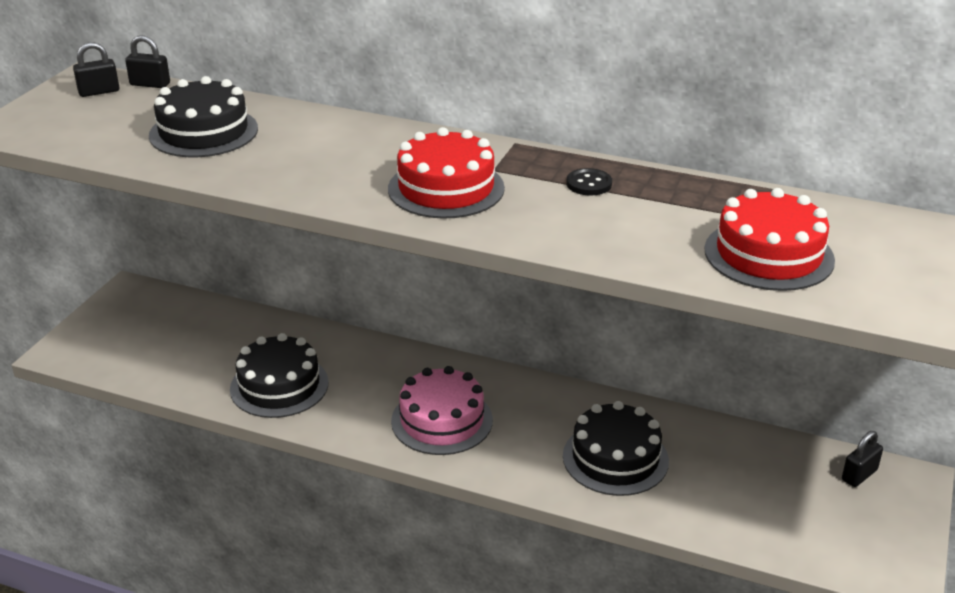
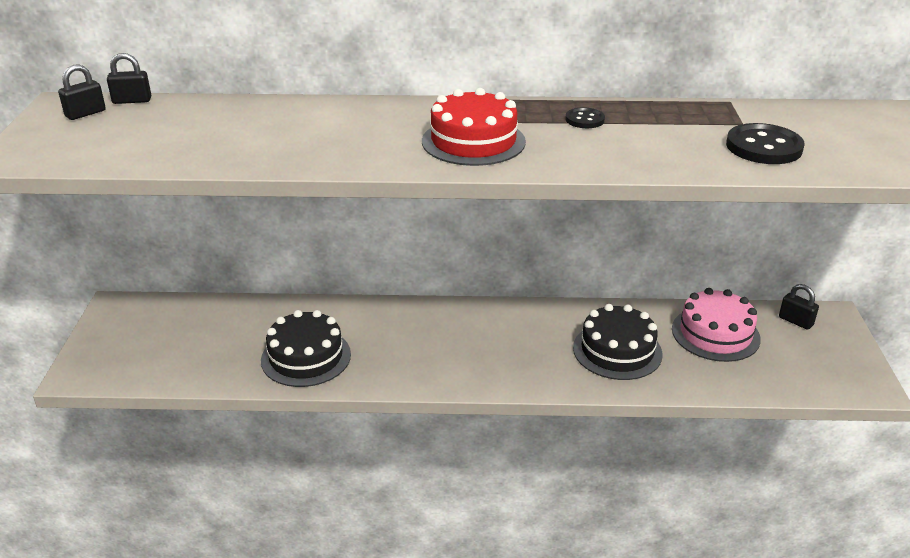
camera: 20 degrees left, 0 degrees up
(203, 132) = (217, 131): black cake -> none
(442, 420) = (463, 353): pink cake -> pink cake (715, 334)
(769, 255) = (763, 147): red cake -> black button
(859, 475) = (795, 321): black padlock -> black padlock turned 75 degrees counterclockwise

